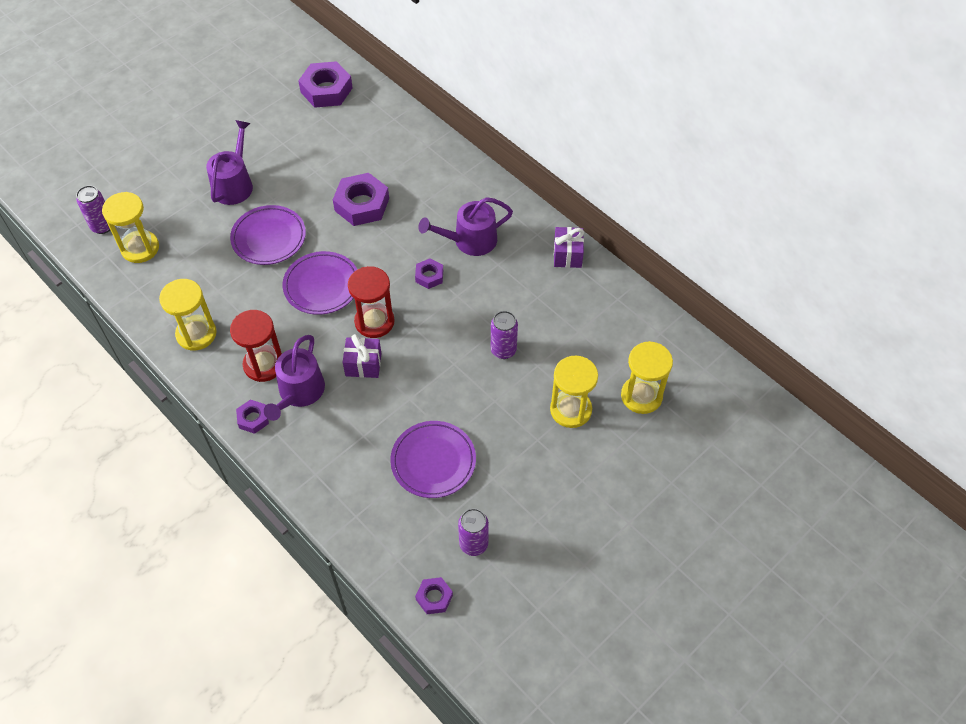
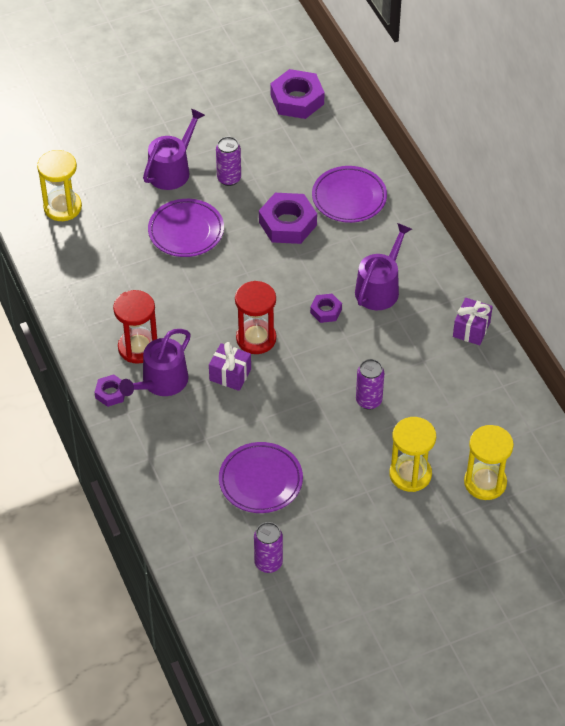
camera: 20 degrees right, 5 degrees down
(102, 226) = (35, 177): purple can -> purple can (229, 178)
(196, 334) = (86, 302): yellow hourglass -> none
(322, 286) = (219, 291): purple plate -> purple plate (349, 198)
(434, 597) = (214, 596): purple nut -> none
(470, 241) = (380, 288): purple watering can -> purple watering can turned 120 degrees clockwise

